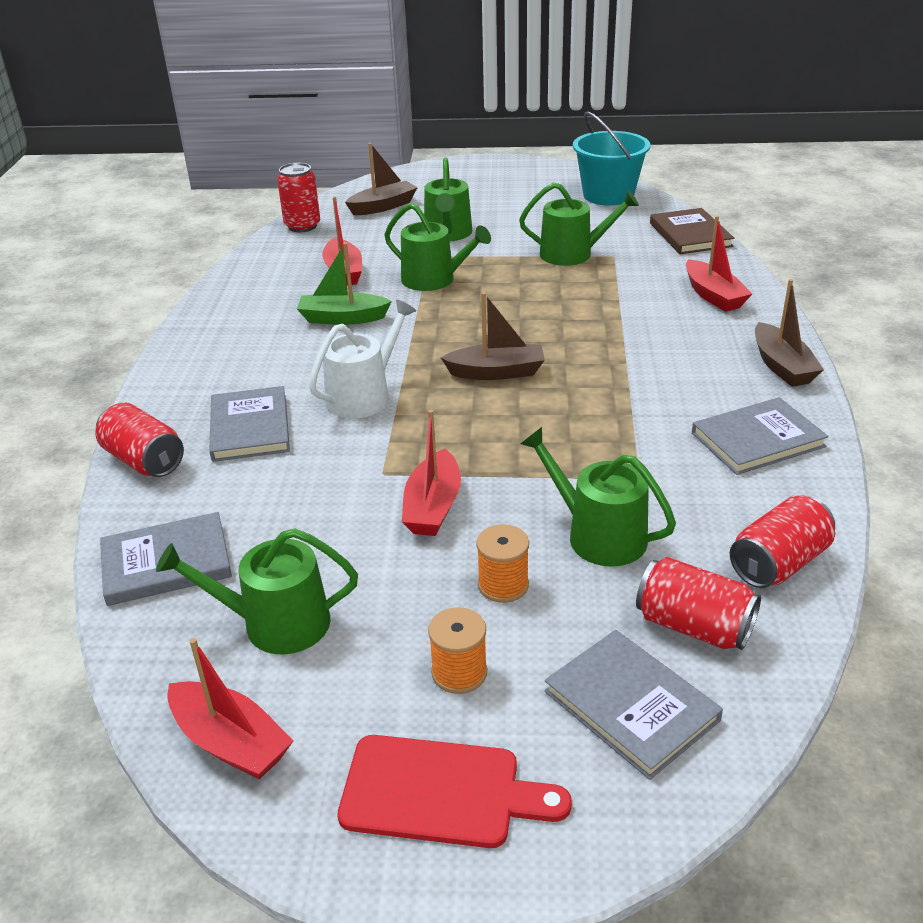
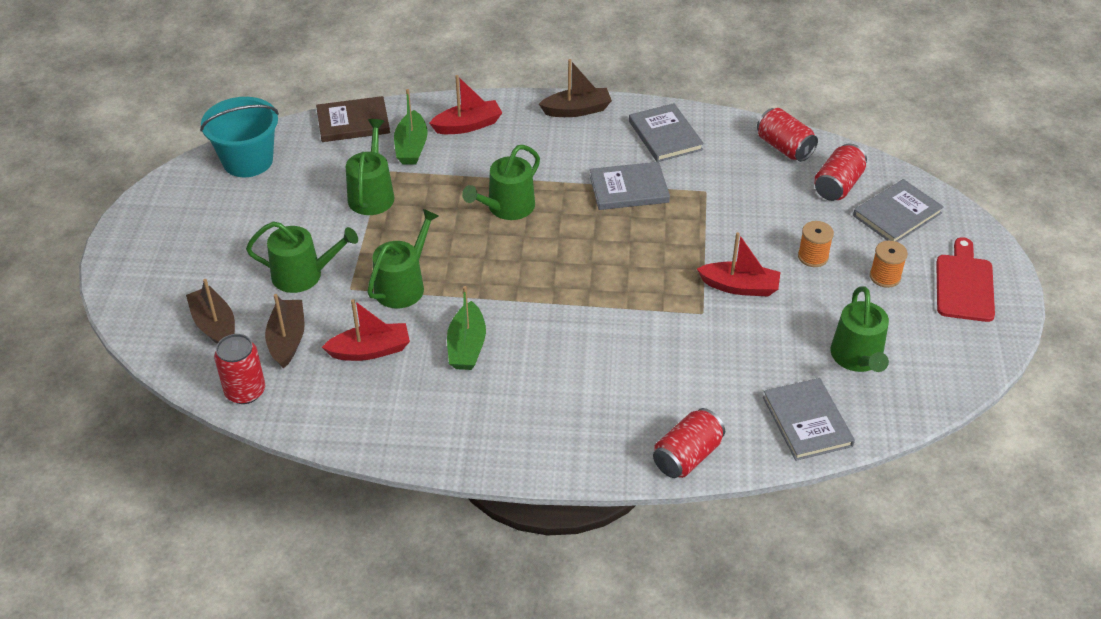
camera: 90 degrees left, 10 degrees up
(231, 742) = (950, 368): red boat -> none
(250, 427) = (642, 394): grey book -> grey book (629, 189)
(364, 396) = (600, 327): white watering can -> none
(496, 372) = (571, 250): brown boat -> brown boat (287, 339)
(598, 535) = (764, 214): green watering can -> green watering can (507, 207)
(659, 267) = (411, 147): none -> green boat

